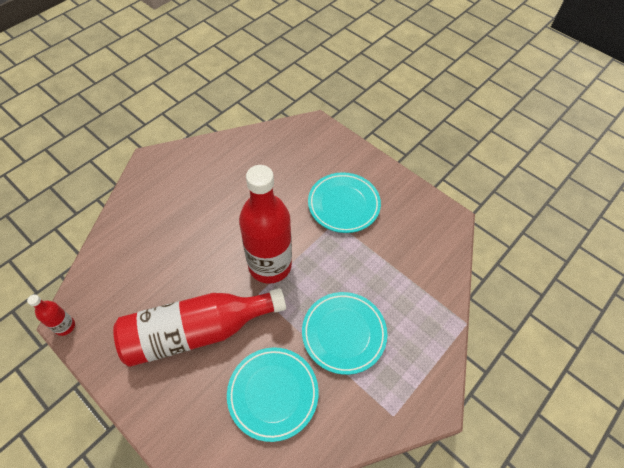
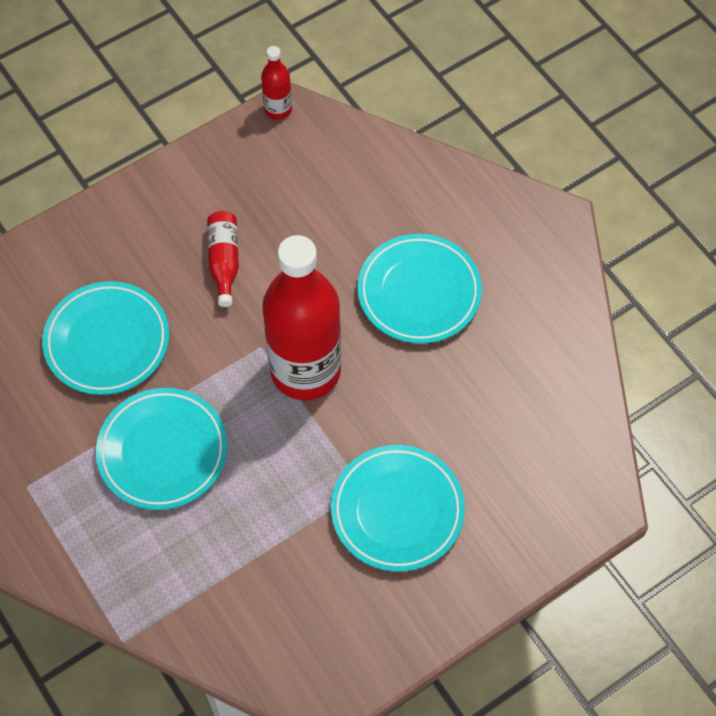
camera: 105 degrees right, 5 degrees up
(197, 331) = (224, 261): red bottle -> red bottle, size x0.43
(206, 217) = (419, 292): none -> turquoise plate

